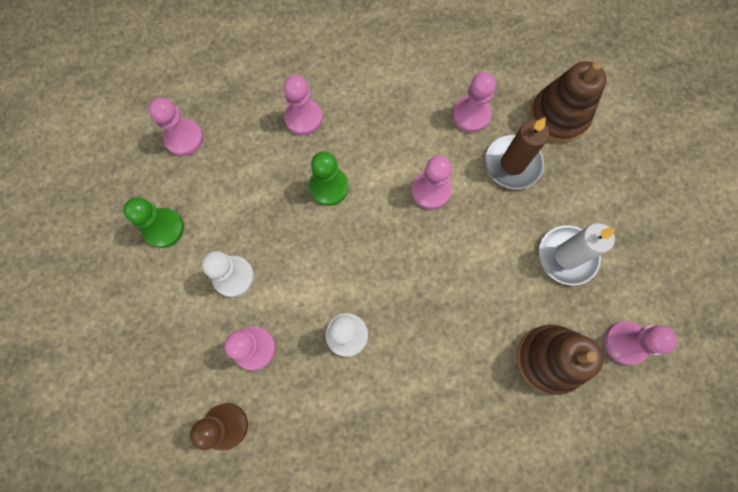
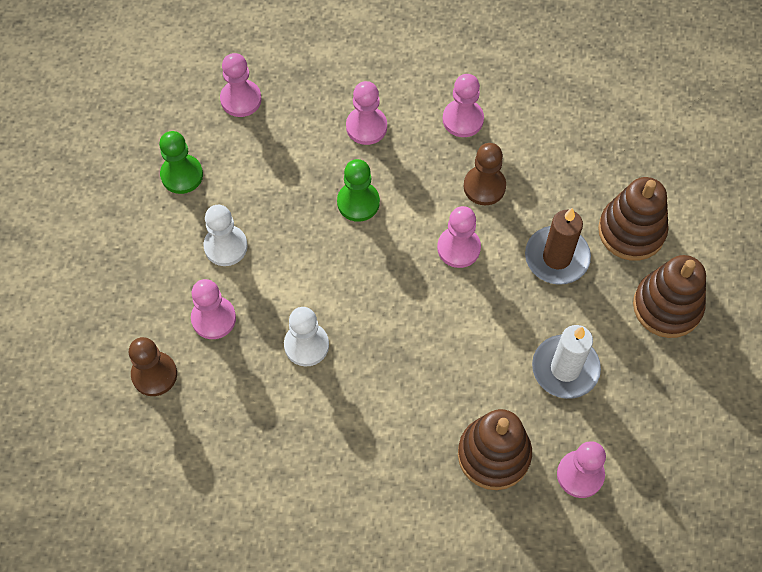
camera: 25 degrees right, 10 degrees down
(425, 128) = (484, 186): none -> brown pawn
(471, 115) = (539, 192): pink pawn -> pink pawn (463, 119)
(617, 167) = (667, 306): none -> brown stacking toy

